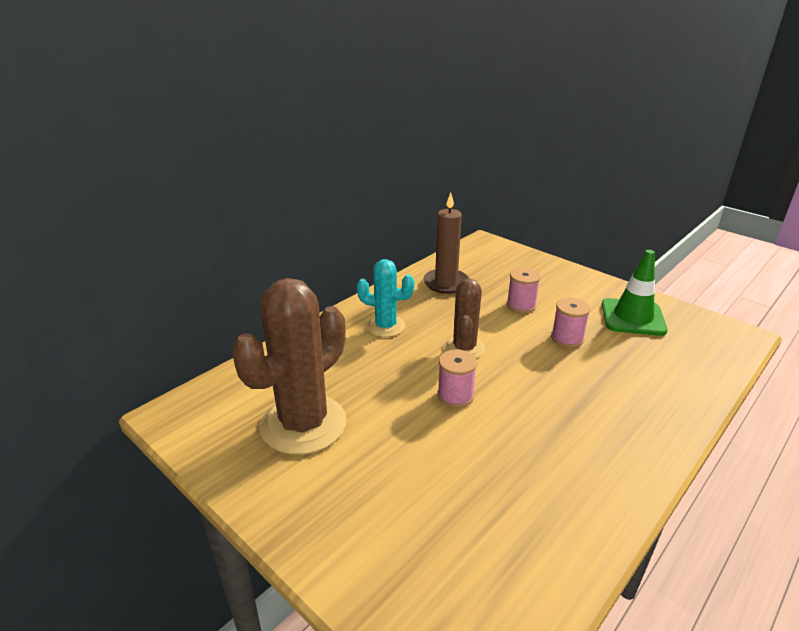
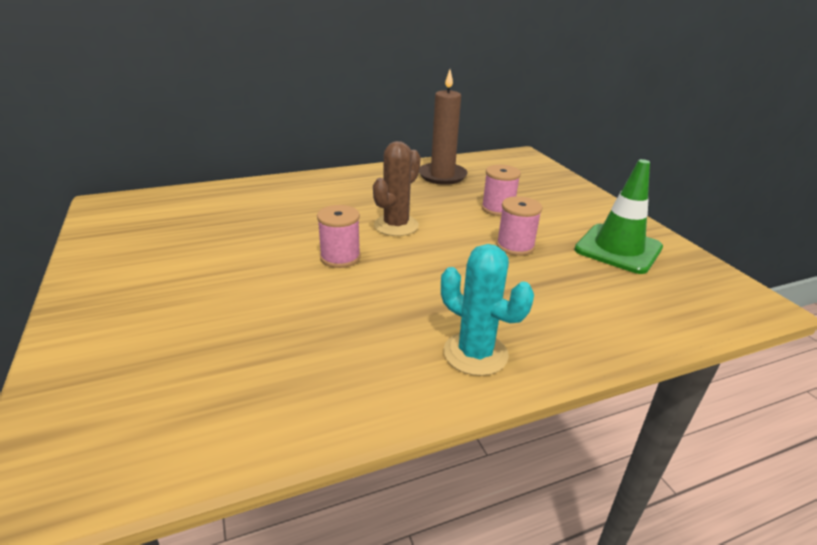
camera: 25 degrees right, 0 degrees up
(303, 424) = (186, 238): brown cactus -> none
(385, 326) = (345, 192): turquoise cactus -> turquoise cactus (475, 353)

